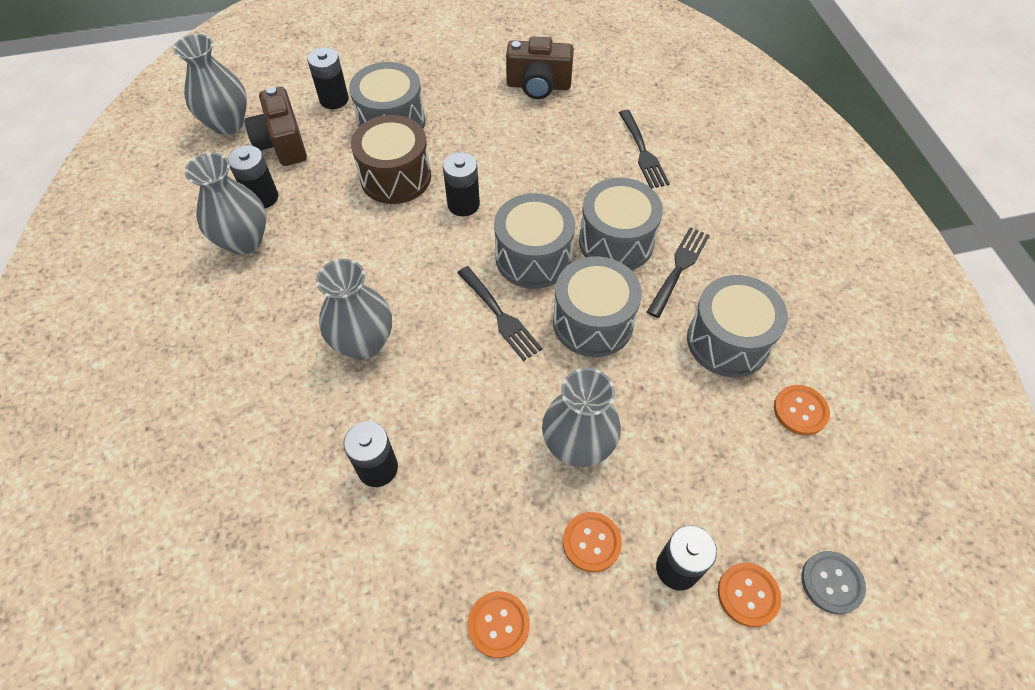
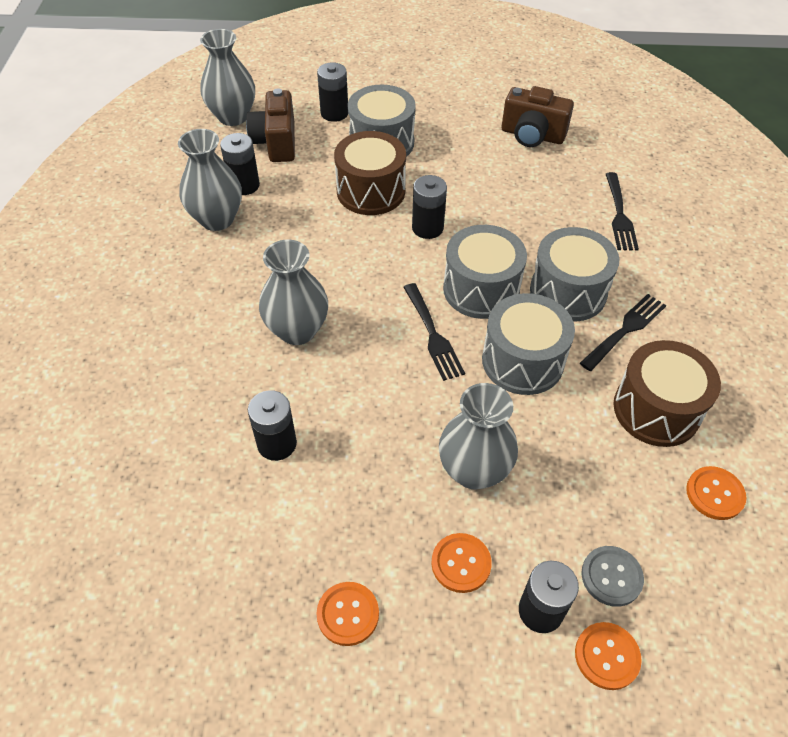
camera: 15 degrees right, 5 degrees down
(728, 341) = (656, 409): grey drum -> brown drum
(832, 583) = (700, 669): grey button -> grey button (611, 576)

